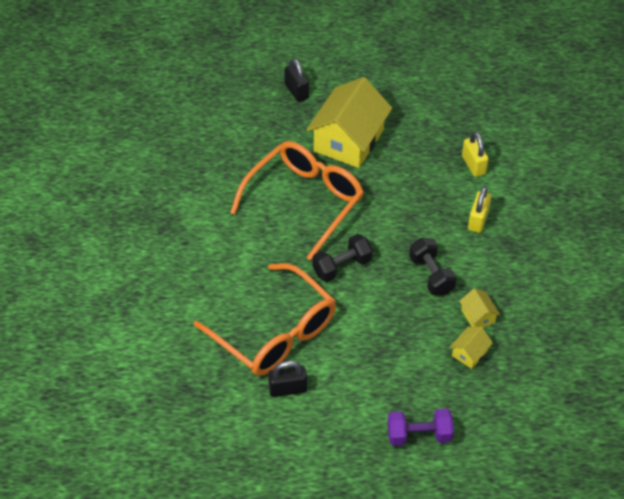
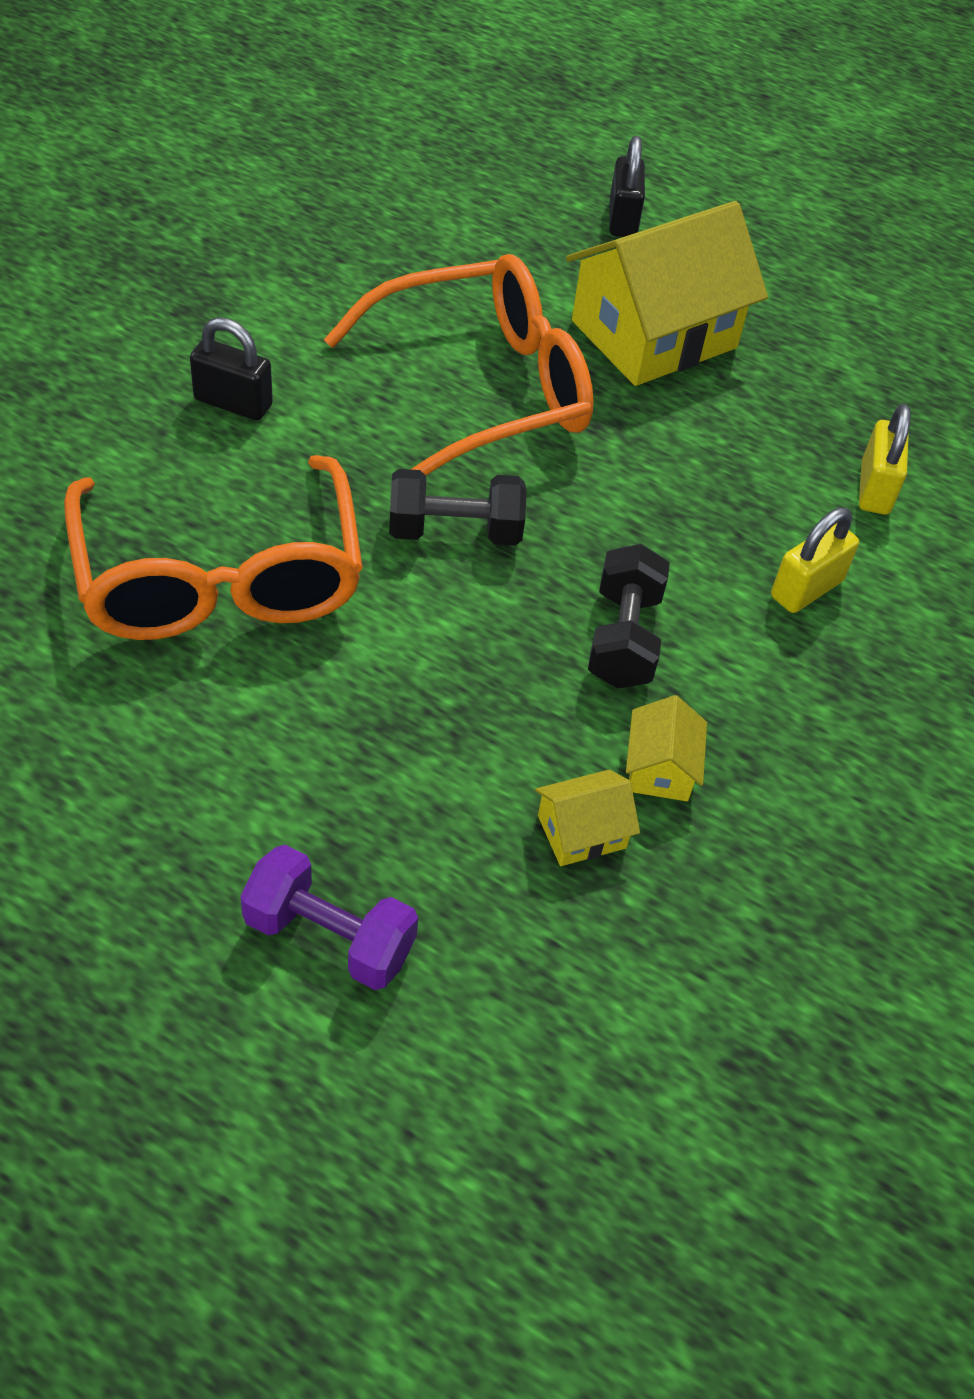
camera: 25 degrees right, 0 degrees up
(287, 389) = (146, 691): black padlock -> black padlock (233, 402)

